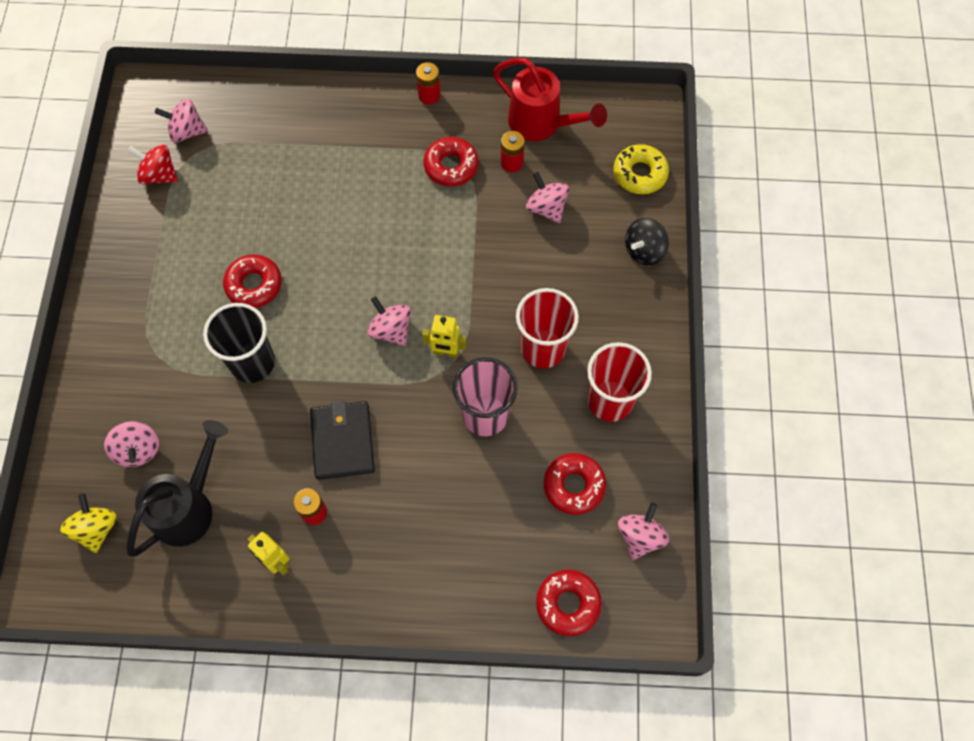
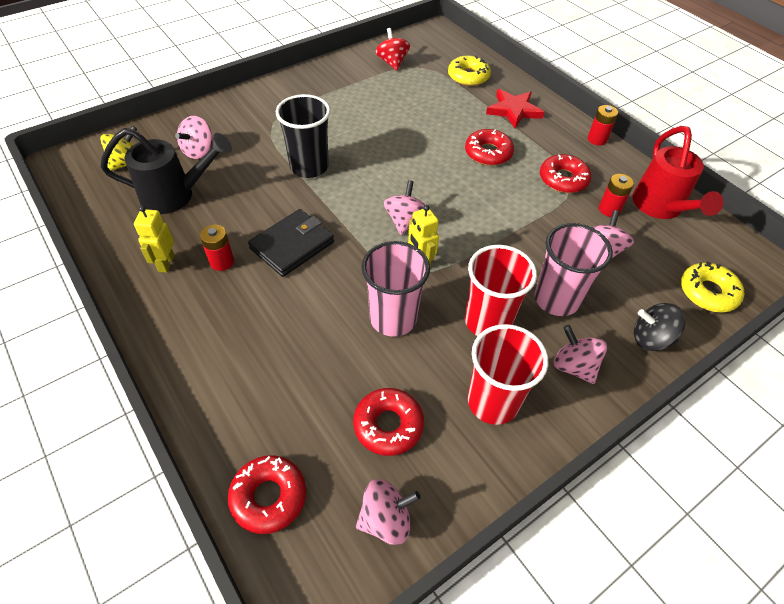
camera: 50 degrees right, 15 degrees down
(187, 131) = (432, 58): pink spinning top -> pink spinning top (573, 366)
(247, 124) = (468, 76): none -> yellow donut
(254, 285) = (365, 137): red donut -> red donut (488, 153)
(332, 128) = (514, 110): none -> red star
(562, 282) = (556, 299): none -> pink cup

